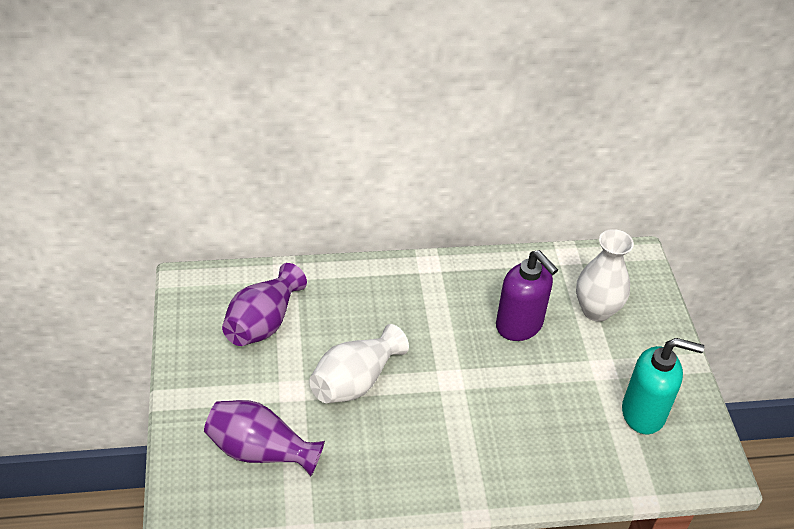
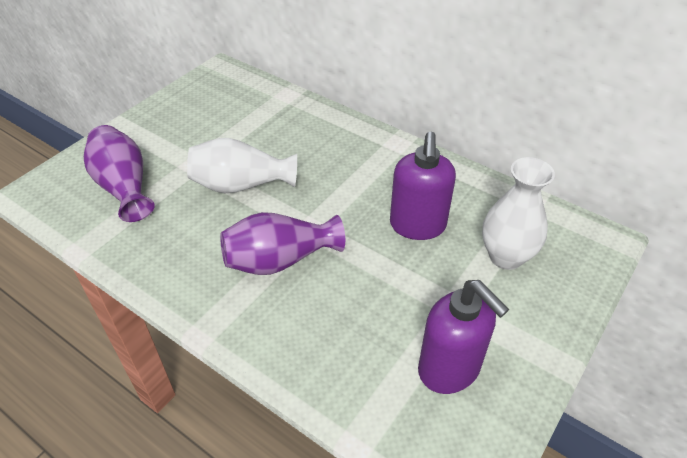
camera: 45 degrees right, 0 degrees up
(263, 322) = (232, 115): purple vase -> purple vase (279, 260)
(644, 413) = (449, 369): turquoise soap dispenser -> purple soap dispenser

